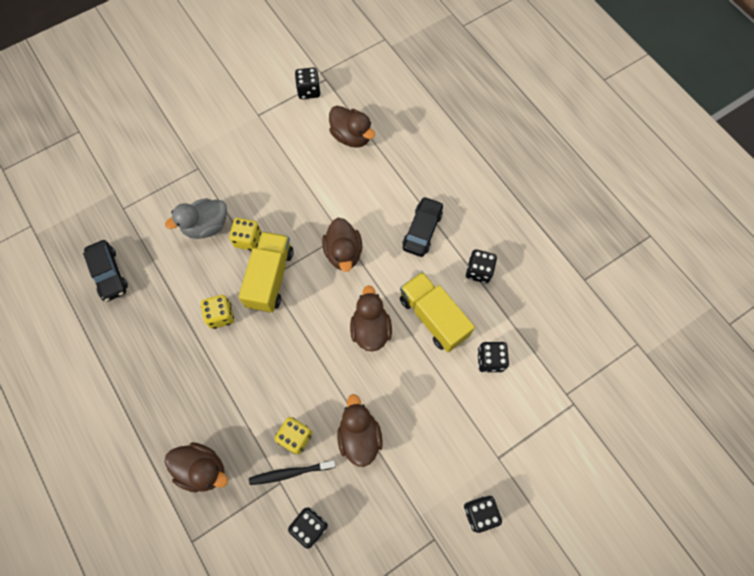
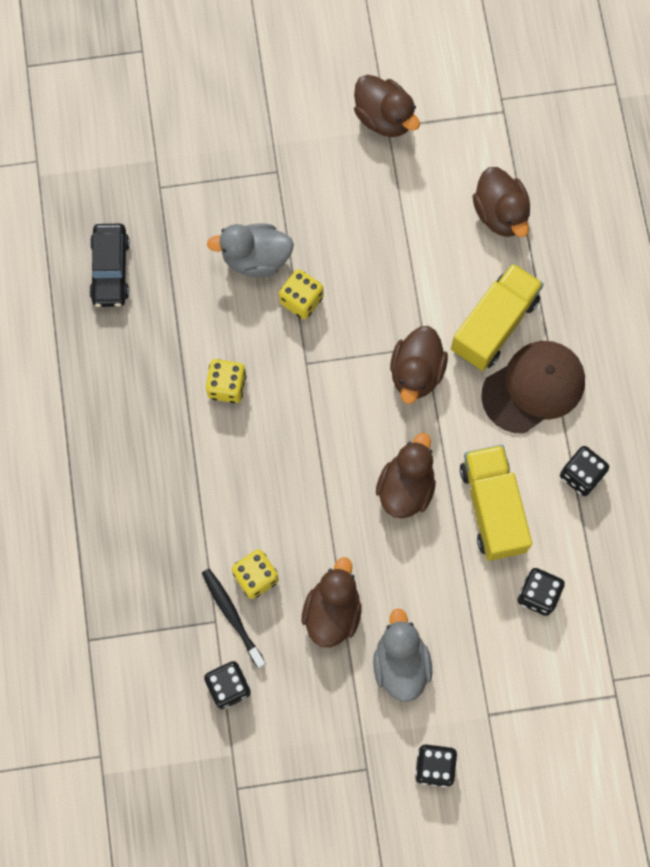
camera: 25 degrees right, 5 degrees up
(202, 469) = (132, 564): brown duck -> brown duck (384, 118)
(270, 278) = (308, 365): yellow truck -> yellow truck (494, 325)
(290, 473) = (232, 616): black toothbrush -> black toothbrush turned 45 degrees clockwise
(309, 91) = (472, 120): black dice -> none
(422, 230) = (533, 387): black car -> brown cap
(422, 451) = (400, 664): none -> grey duck

